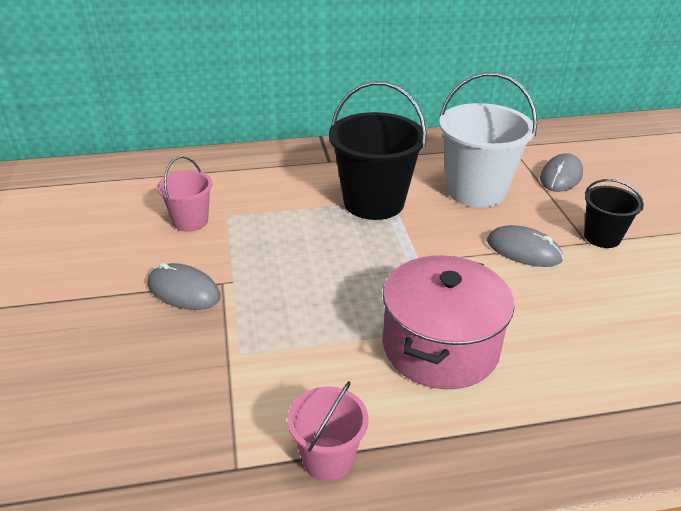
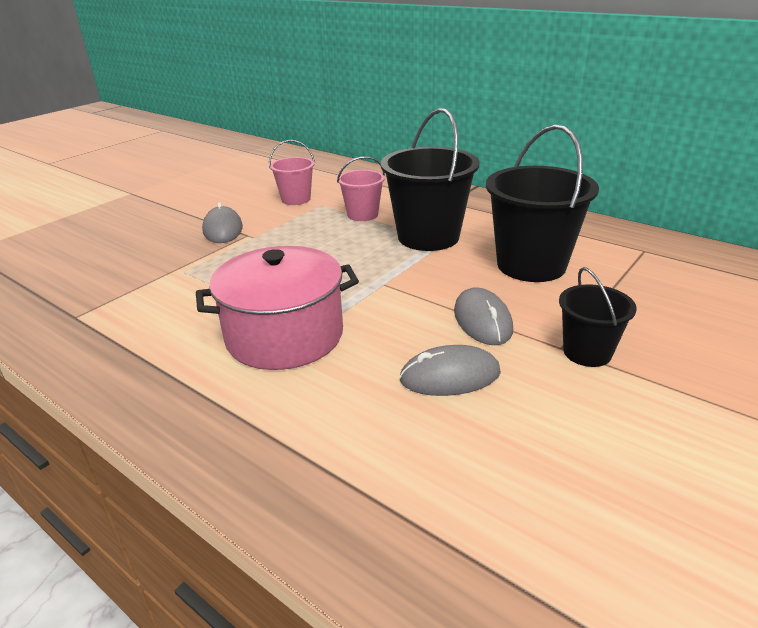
camera: 50 degrees right, 5 degrees down
(328, 459) = (110, 343): pink bucket -> pink bucket (362, 215)
(476, 191) = (531, 265): white bucket -> black bucket
(561, 176) = (650, 292): grey mouse -> grey mouse (450, 376)

